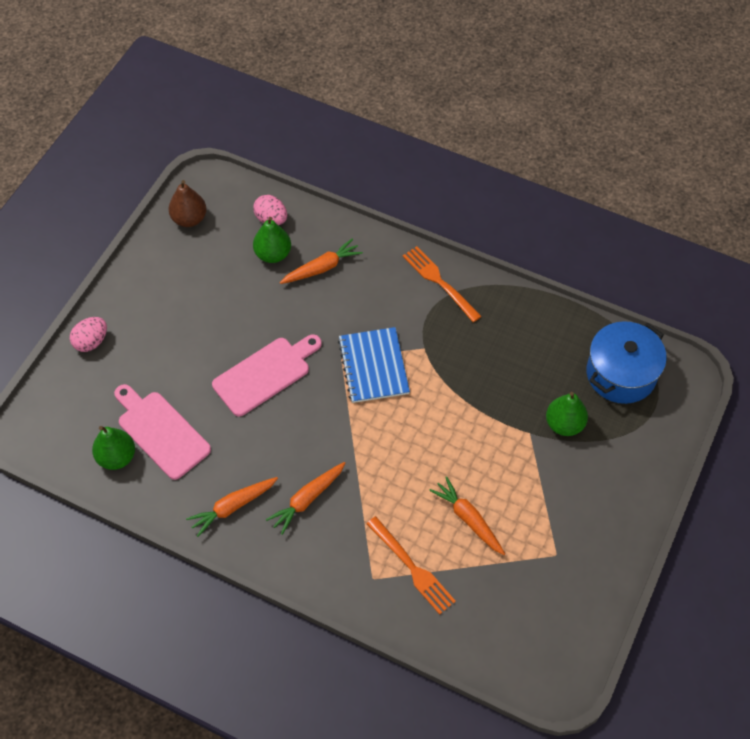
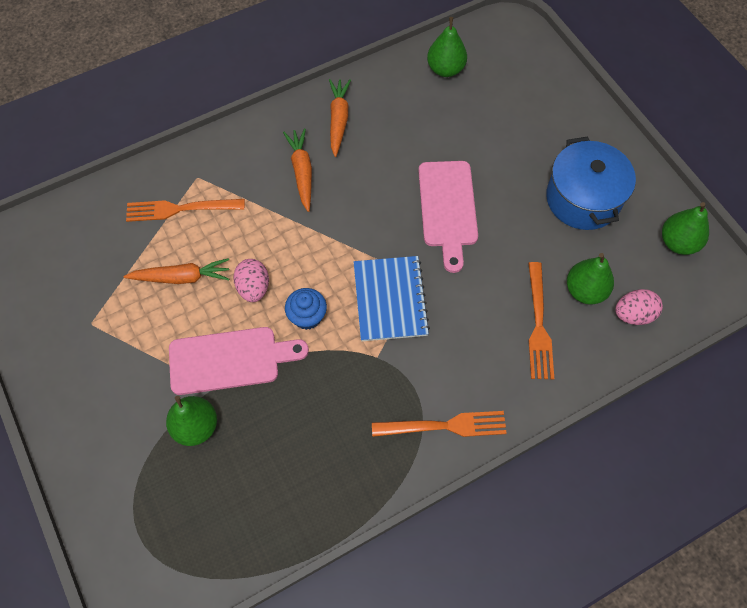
camera: 125 degrees right, 5 degrees up
(91, 342) = (576, 102): pink egg -> pink egg (253, 288)
(161, 432) = (446, 107): pink cutting board -> pink cutting board (230, 360)
(189, 219) = (678, 242): brown pear -> green pear
(322, 268) = (538, 325): orange carrot -> orange fork
(373, 366) = (390, 299): blue notebook -> blue notebook turned 60 degrees clockwise
(429, 410) = (307, 316): none -> blue cupcake
(621, 374) = (200, 530): blue pot -> blue pot (583, 199)

